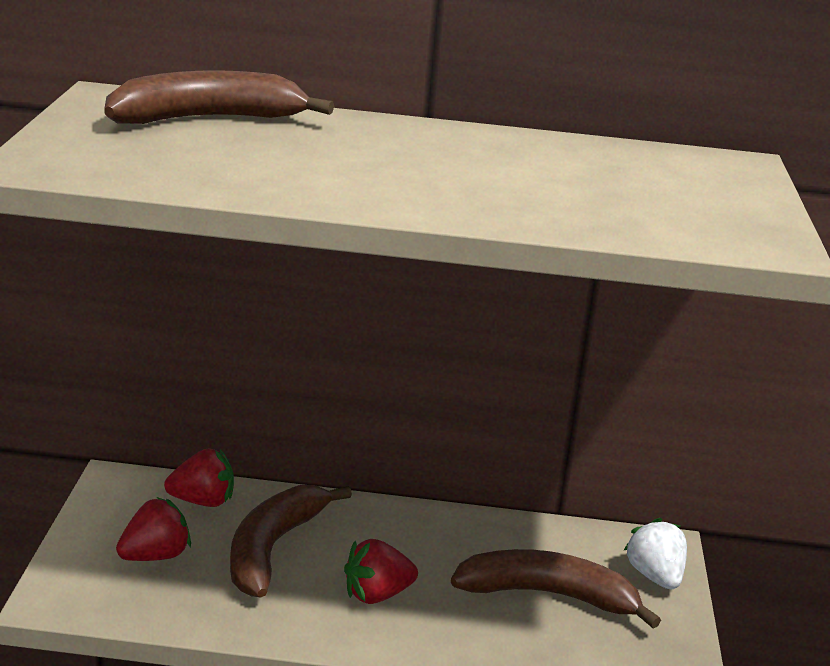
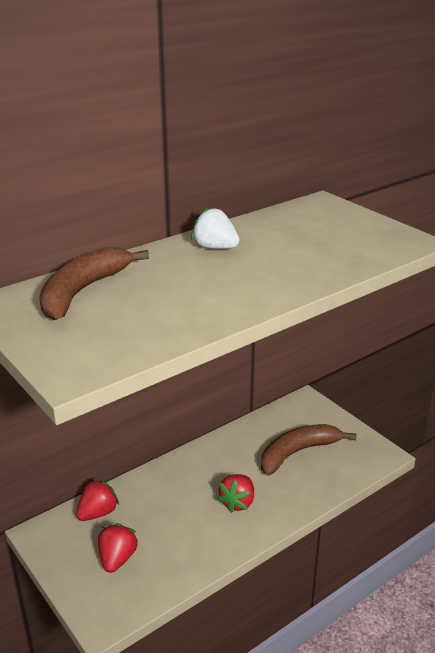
camera: 40 degrees left, 5 degrees up
(272, 549) = (164, 513): brown banana -> none
(655, 576) = (320, 416): white strawberry -> white strawberry (215, 248)

